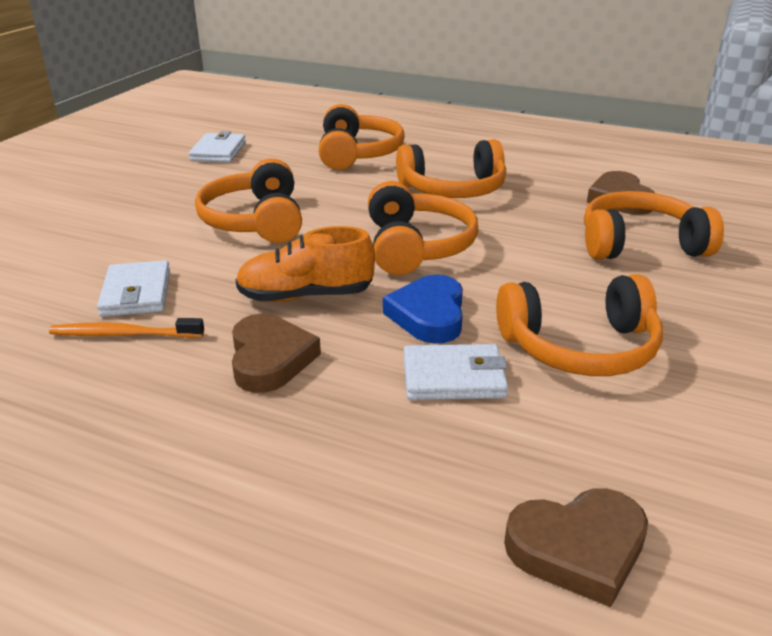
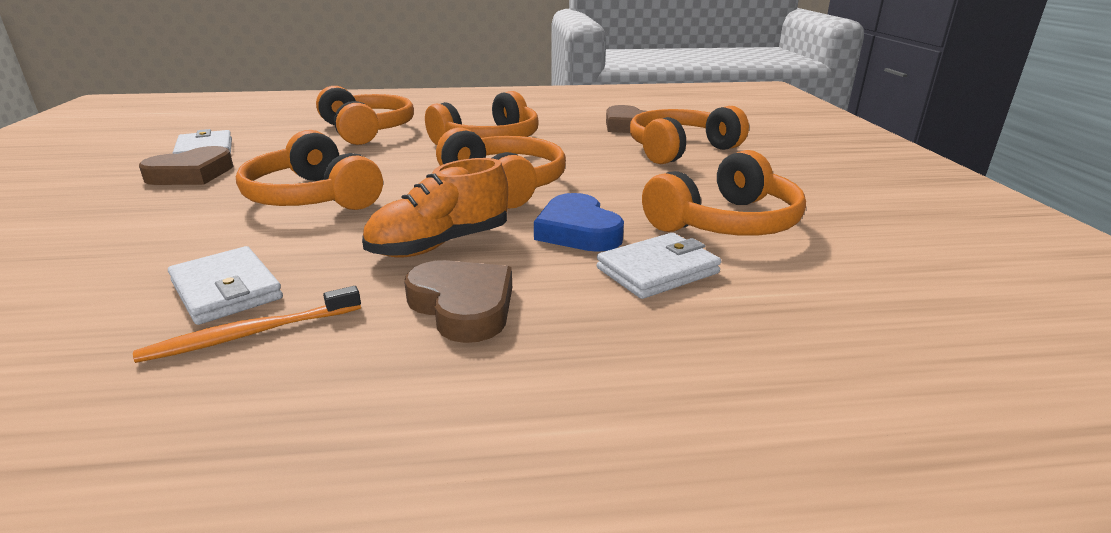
camera: 30 degrees left, 5 degrees down
(578, 549) = (916, 363): brown heart -> brown heart (191, 174)

